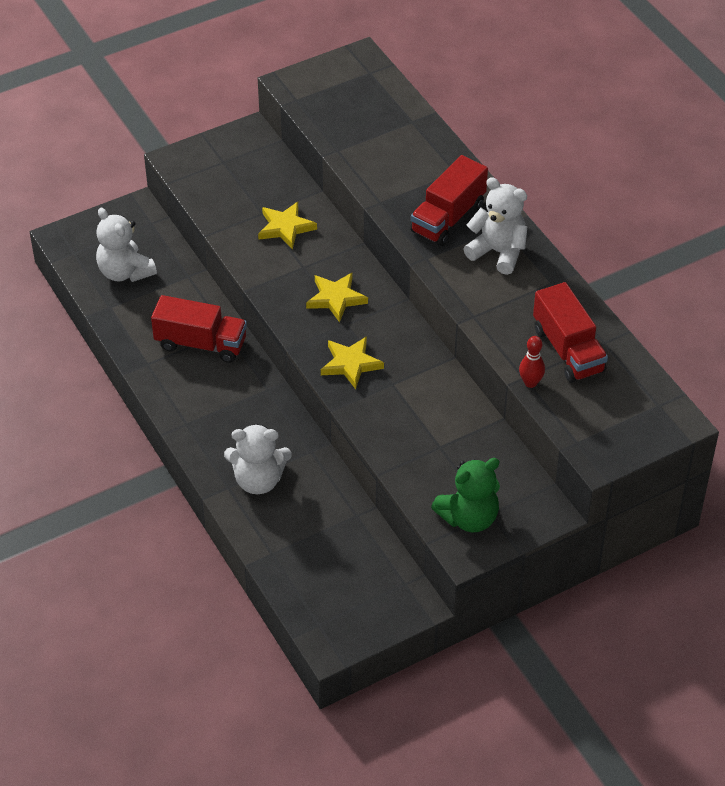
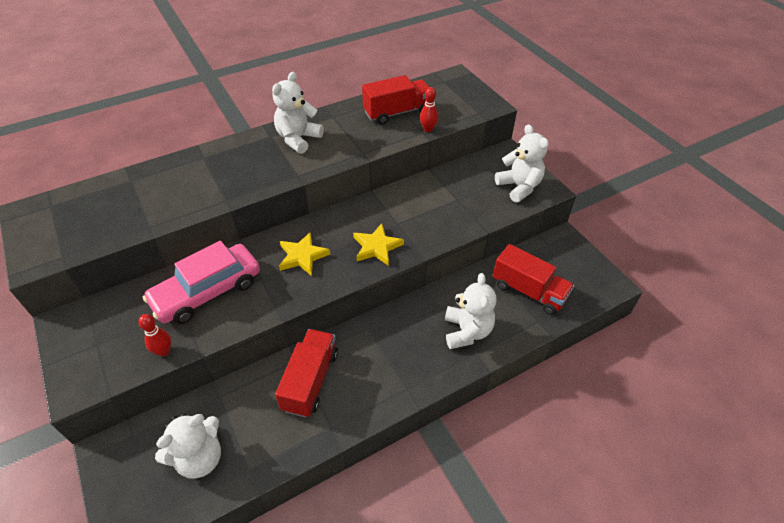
camera: 90 degrees left, 0 degrees up
(212, 209) = (164, 351): none -> red bowling pin
(285, 227) = (207, 291): yellow star -> pink car
(448, 218) = (255, 162): red truck -> red truck (529, 291)
(469, 518) = (519, 187): green teddy bear -> white teddy bear

